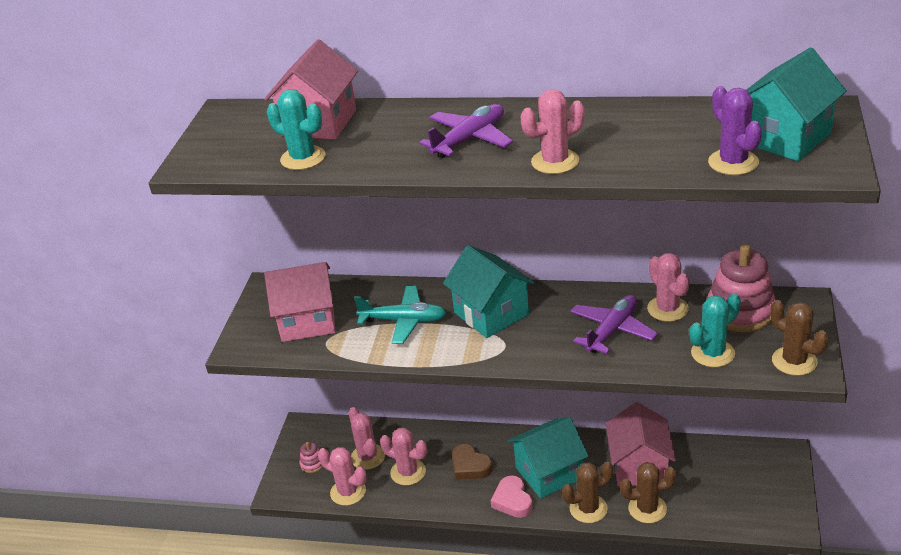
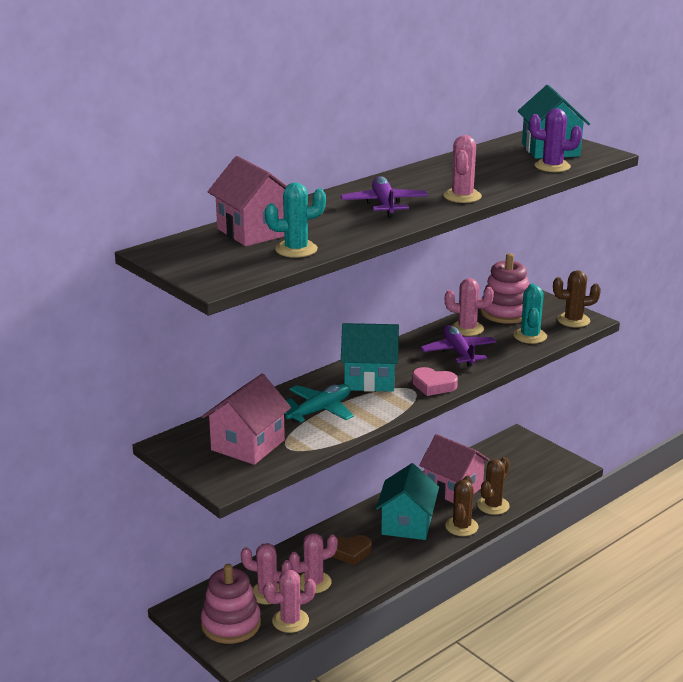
camera: 55 degrees left, 10 degrees down
(312, 464) = (231, 624): pink stacking toy -> pink stacking toy, size x2.28
(512, 500) = (410, 552): pink heart -> pink heart (433, 385)

